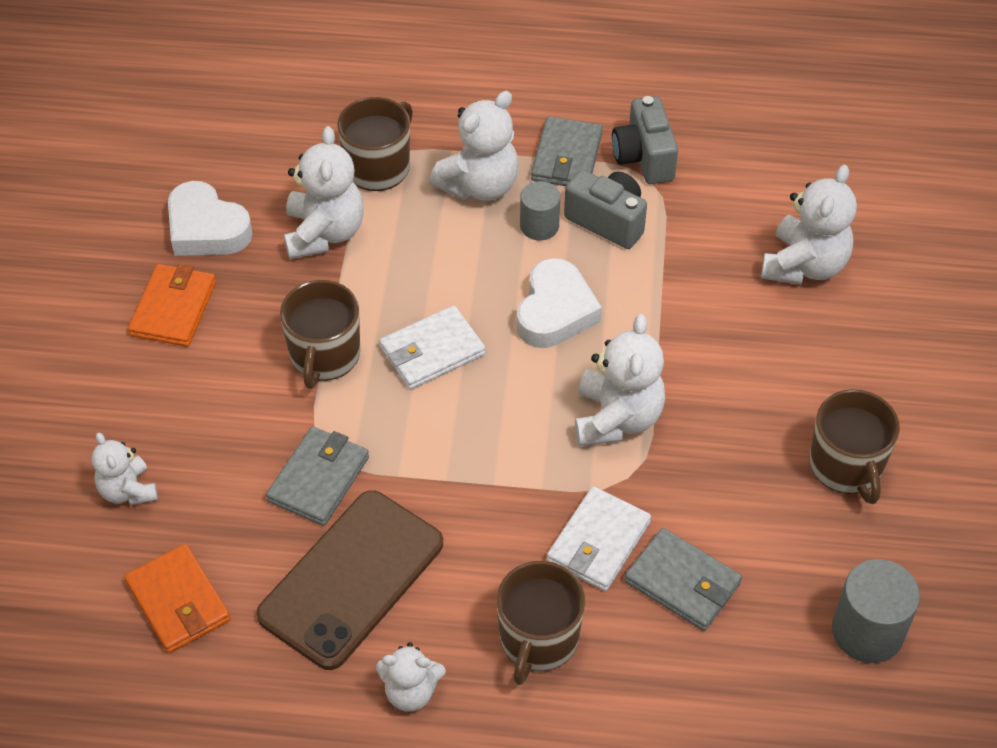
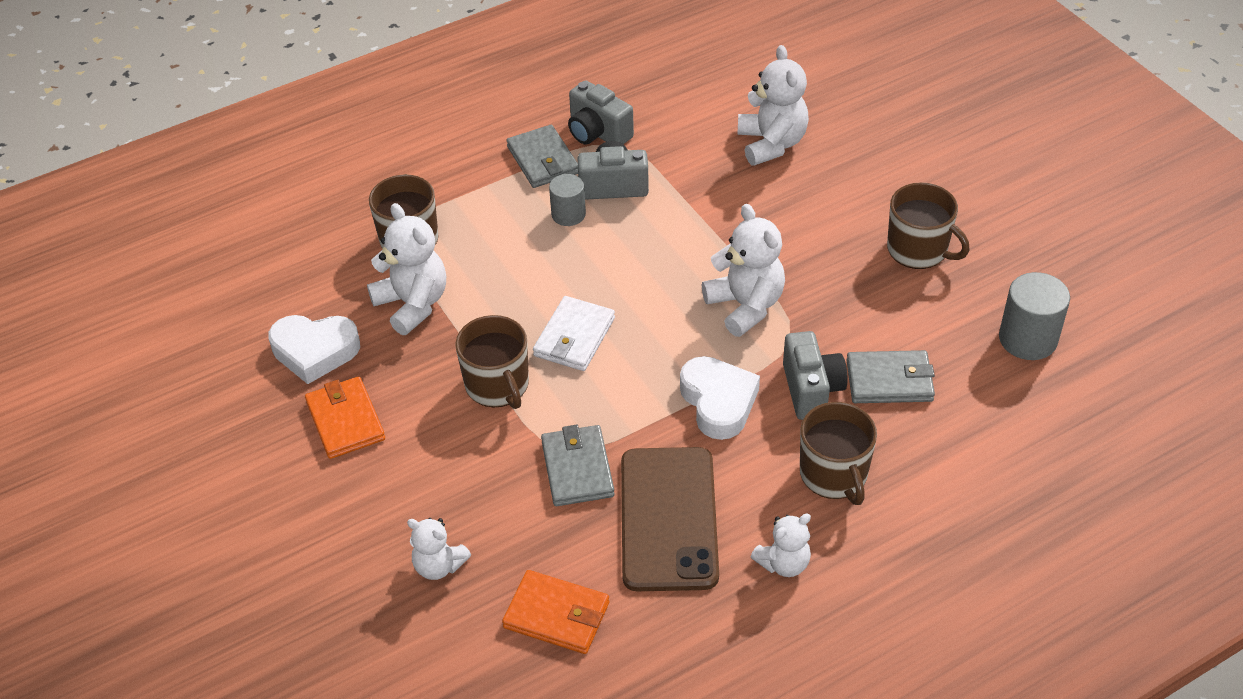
camera: 35 degrees left, 5 degrees down
(479, 185) = (498, 211): white teddy bear -> none
(555, 311) = (635, 262): white heart -> white heart (718, 402)
(598, 542) = (811, 389): white wallet -> grey camera

